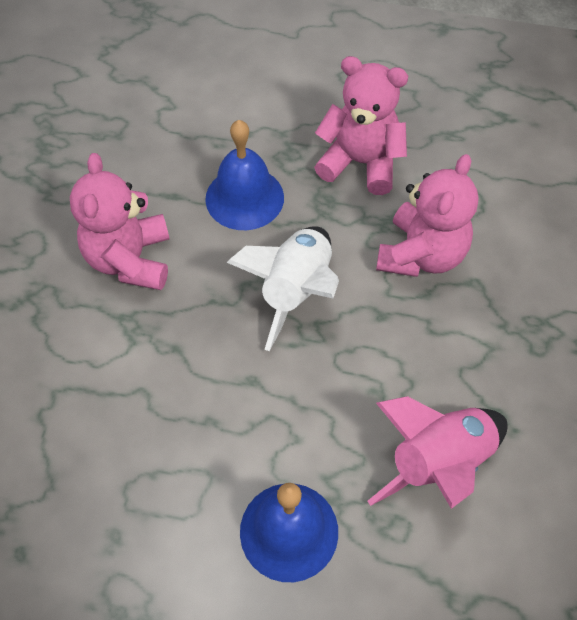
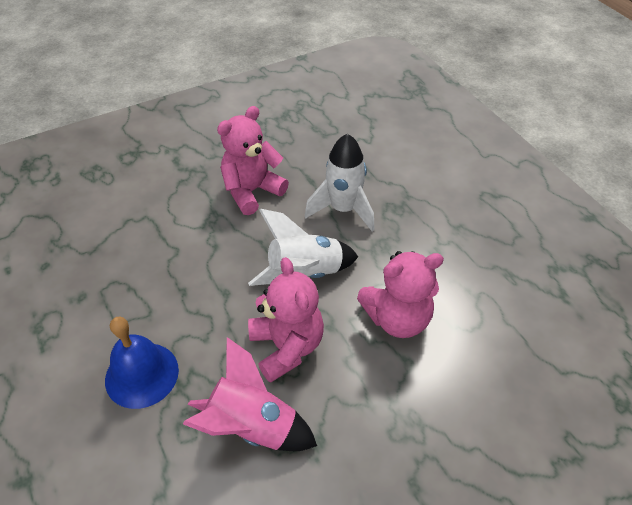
camera: 50 degrees right, 10 degrees down
(244, 198) = (343, 209): blue bell -> white rocket
(360, 163) = (430, 244): pink teddy bear -> pink teddy bear (287, 347)

